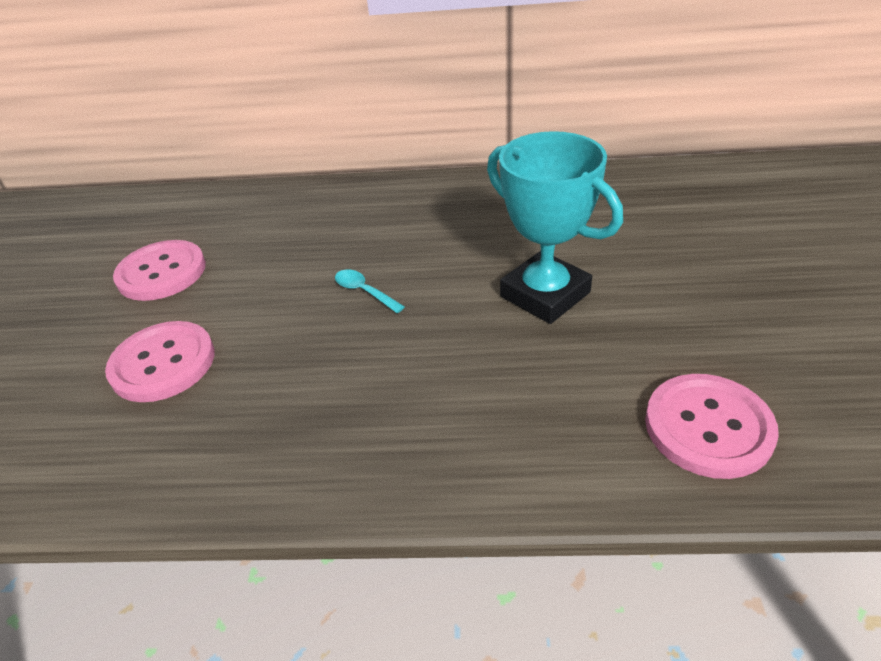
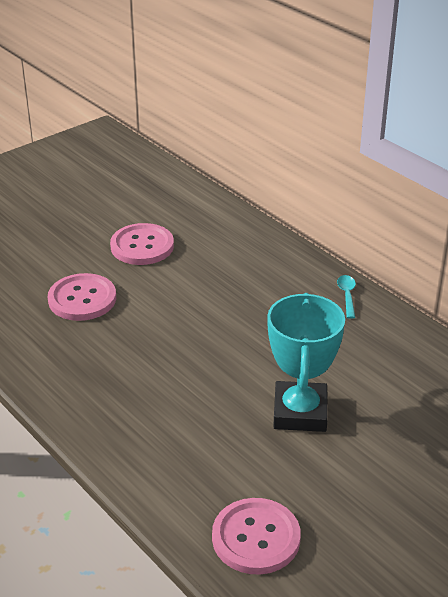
camera: 45 degrees right, 5 degrees down
(364, 291) = (215, 334): turquoise spoon -> turquoise spoon (347, 295)

